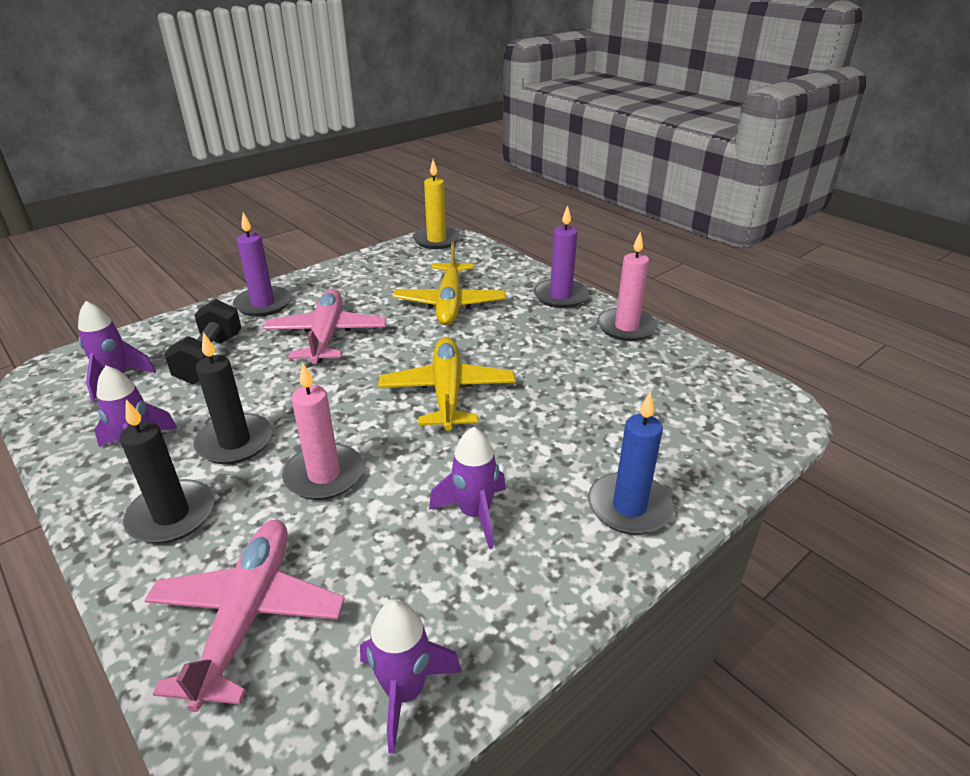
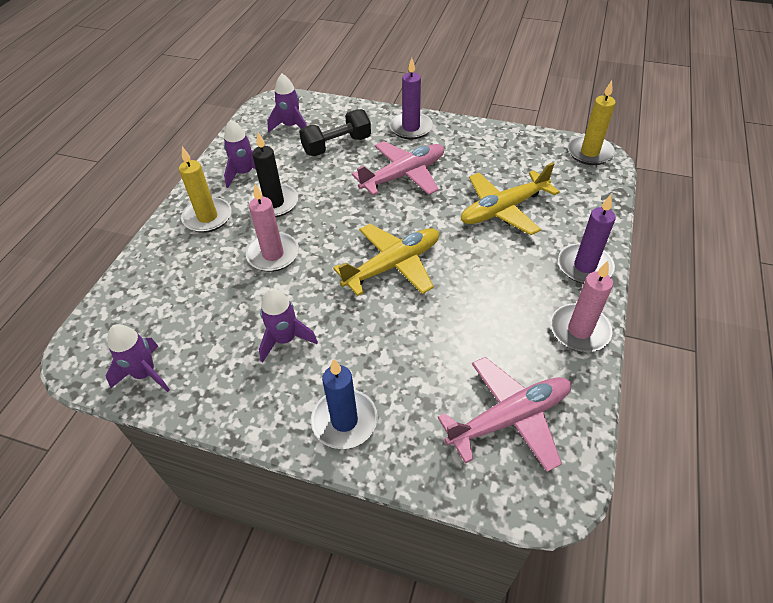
camera: 60 degrees right, 15 degrees up
(171, 515) = (207, 217): black candle -> yellow candle
(247, 615) = (161, 286): pink plane -> pink plane (509, 418)

